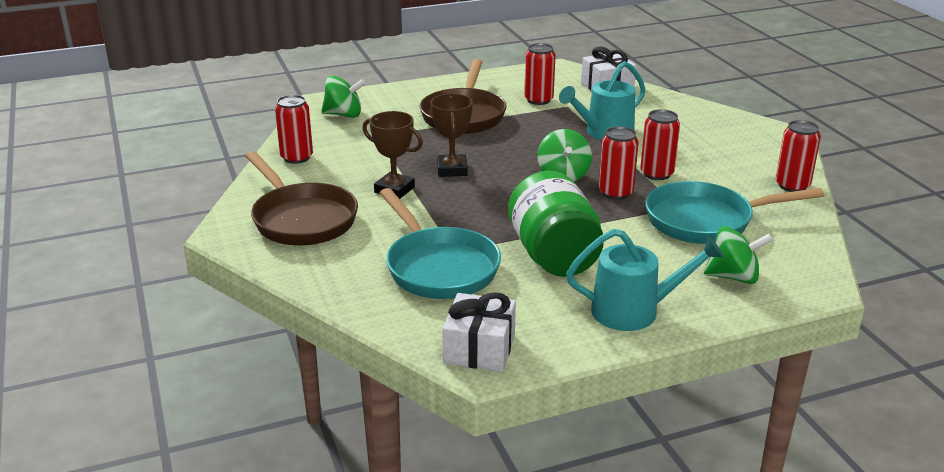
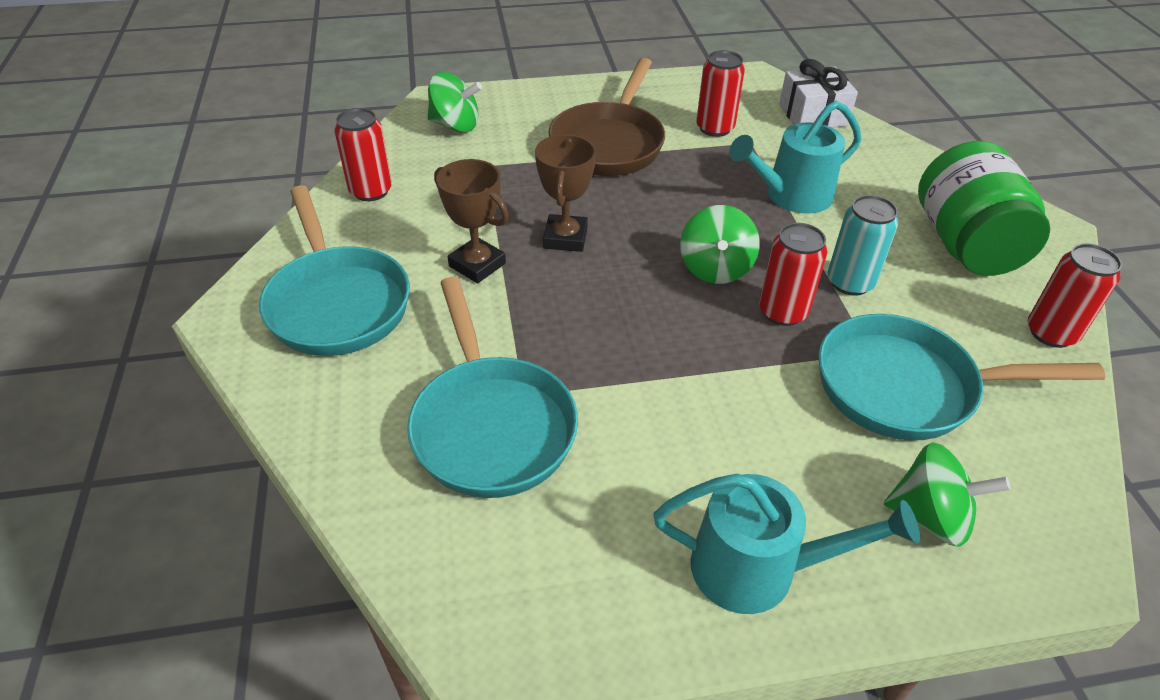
camera: 10 degrees right, 15 degrees up
(301, 219) = (337, 302): brown pan -> turquoise pan
(479, 349) = (498, 613): white gift -> none
(554, 256) = (663, 427): green jar -> green jar (965, 245)
(656, 174) = (850, 282): red can -> turquoise can

